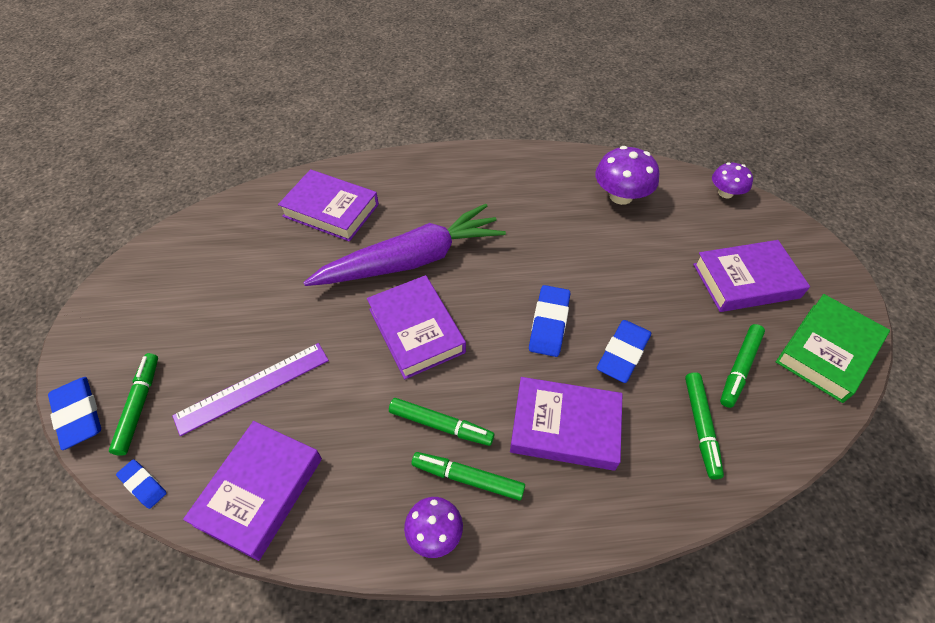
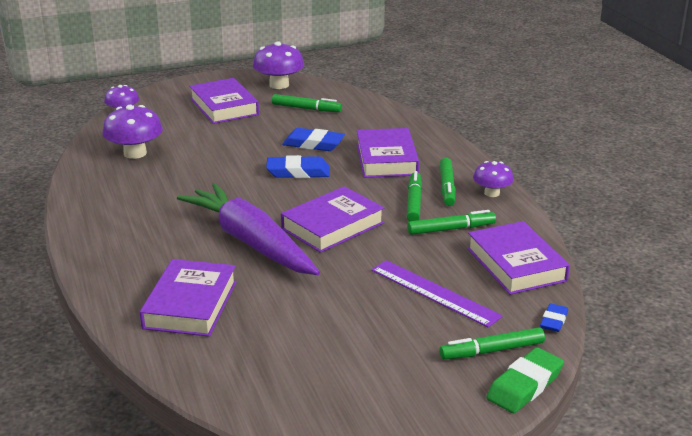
camera: 105 degrees left, 25 degrees down
(78, 415) = (525, 385): blue eraser -> green eraser
(260, 491) = (516, 264): purple book -> purple book turned 60 degrees clockwise
(700, 427) = (359, 119): green marker -> green marker (451, 229)
(827, 351) = (279, 85): green book -> purple mushroom

